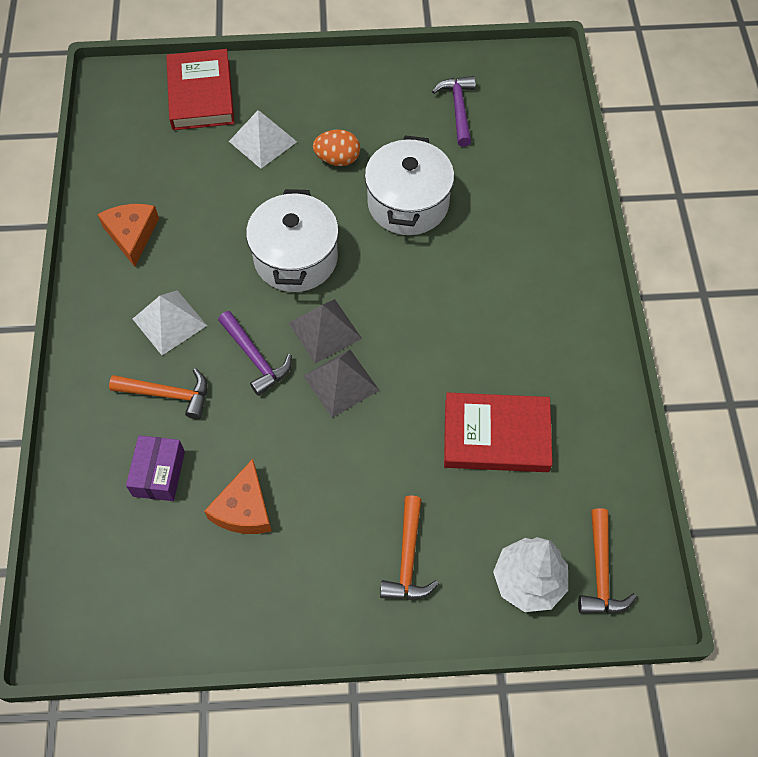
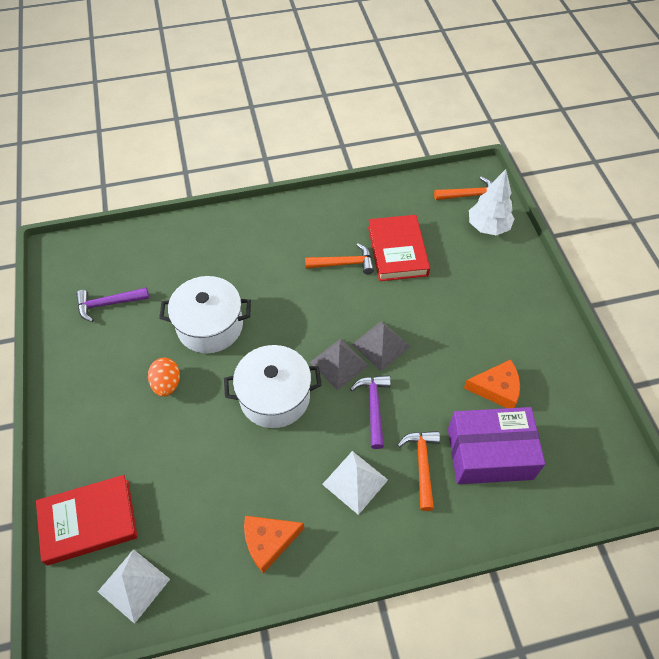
camera: 100 degrees left, 5 degrees down
(159, 473) = (489, 453): purple box -> purple box, size x1.80
(255, 358) = (374, 407): purple hammer -> purple hammer turned 45 degrees counterclockwise
(263, 141) = (148, 449): white pyramid -> white pyramid (133, 585)
(408, 558) = (496, 287): orange hammer -> orange hammer (344, 263)

